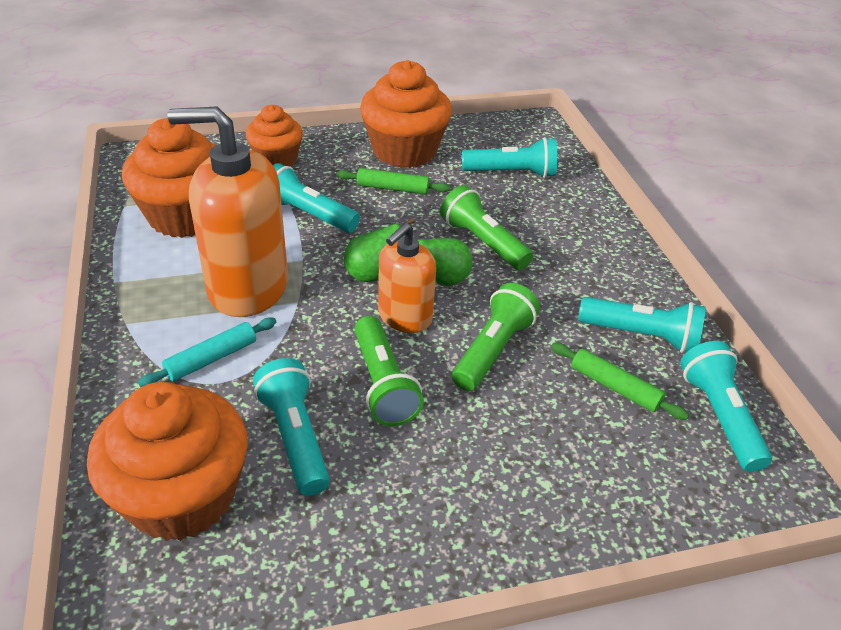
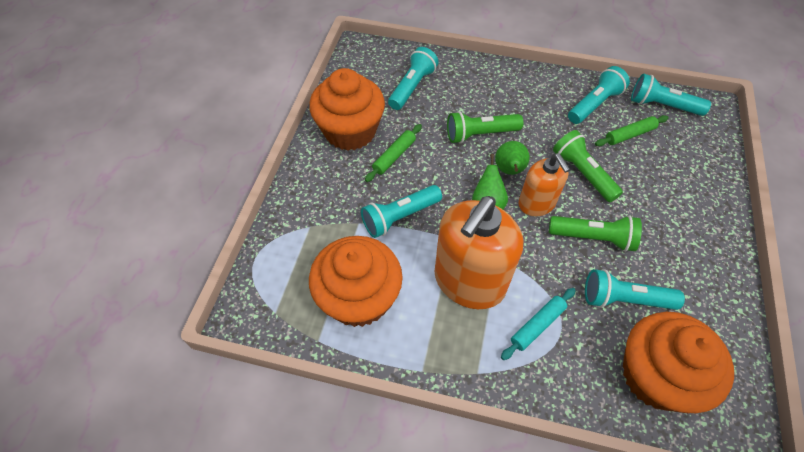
camera: 60 degrees left, 15 degrees up
(212, 359) = (537, 325): turquoise rolling pin -> turquoise rolling pin turned 60 degrees clockwise
(276, 159) = (312, 212): orange cupcake -> none

